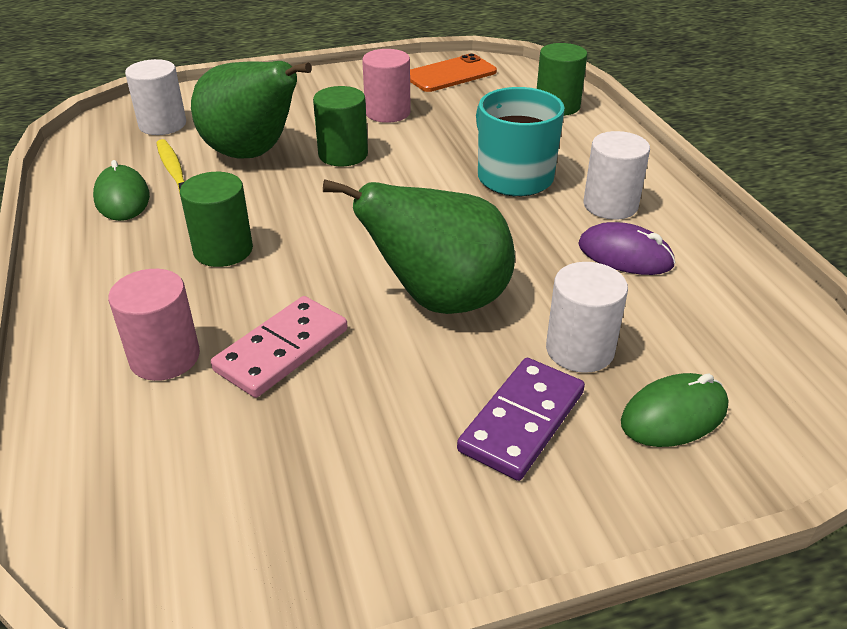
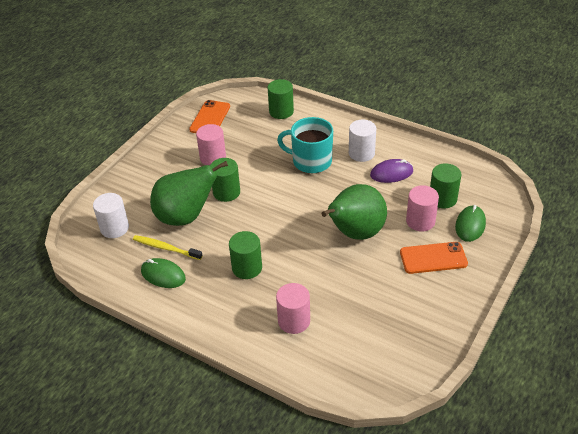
camera: 40 degrees left, 5 degrees up
(282, 350) = (329, 289): pink domino -> none
(521, 421) = (433, 258): purple domino -> orange phone
(580, 350) = (420, 221): white cylinder -> pink cylinder
(673, 341) = (442, 199): none -> green cylinder

